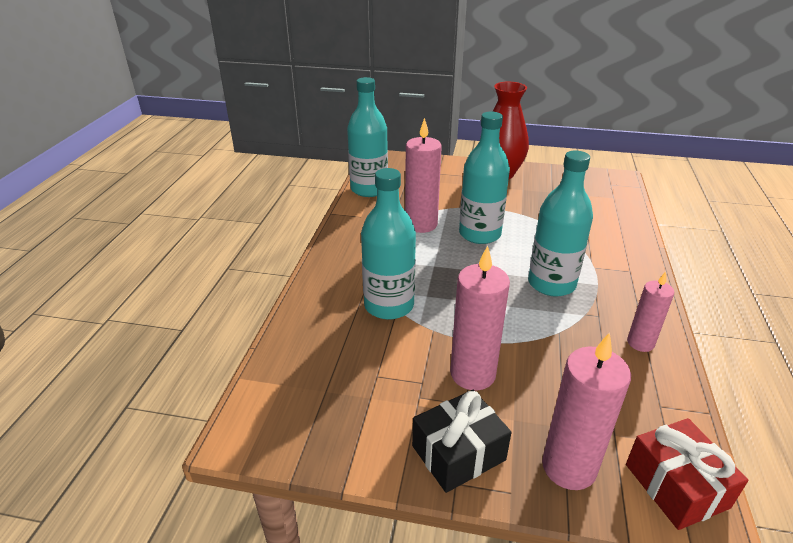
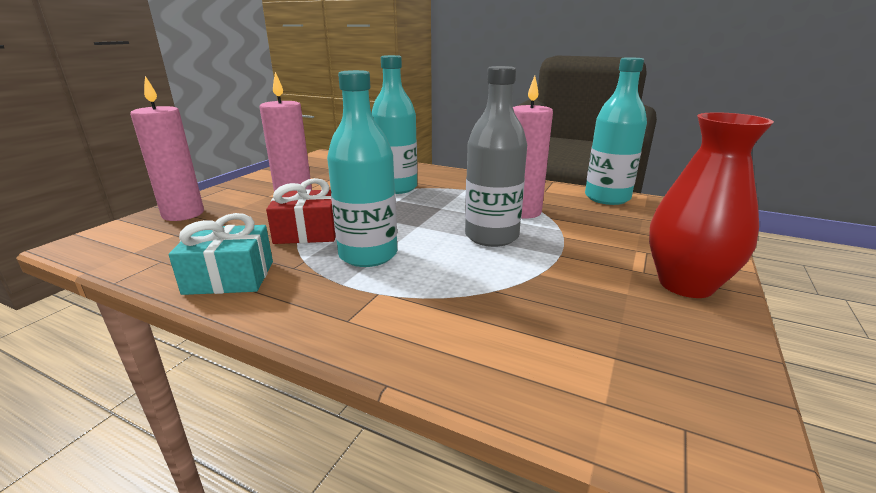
camera: 105 degrees right, 10 degrees down
(458, 453) = (243, 190): black gift -> none
(479, 234) = (491, 236): turquoise bottle -> grey bottle
(640, 343) = (229, 277): pink candle -> turquoise gift
(676, 486) = (108, 242): red gift -> red gift (307, 232)

